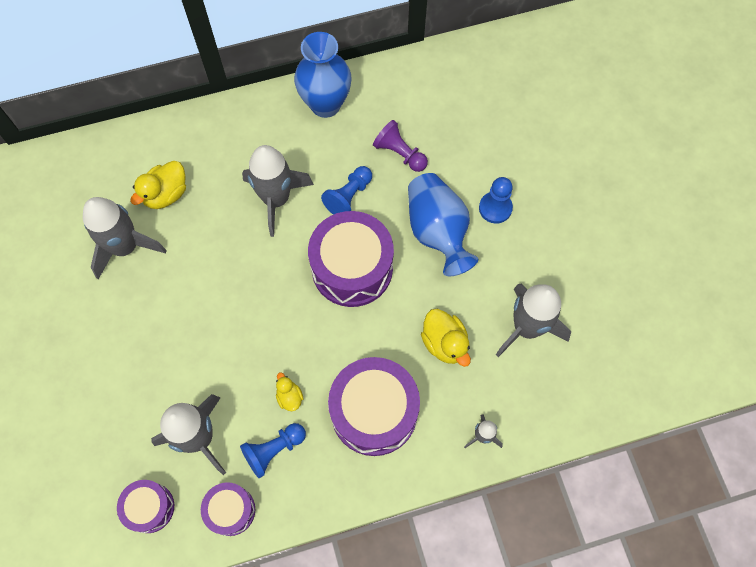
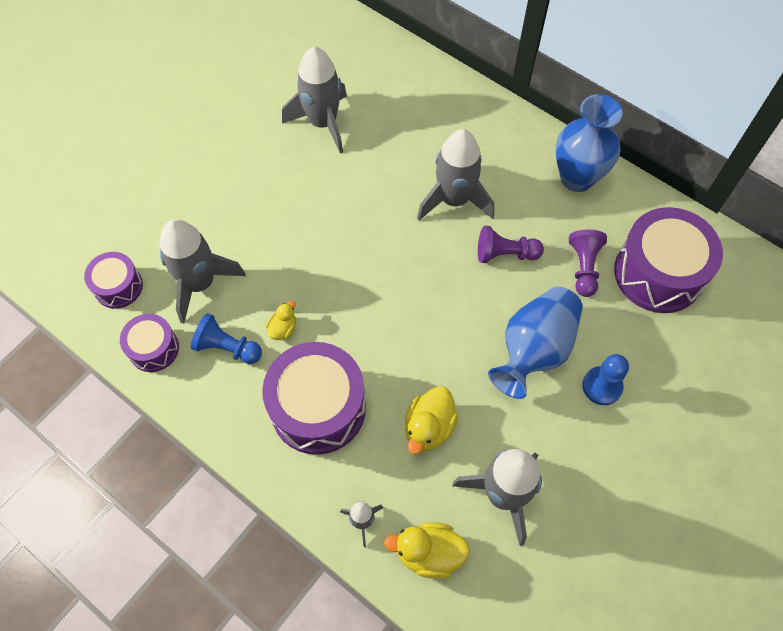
camera: 55 degrees right, 5 degrees down
(166, 194) = (391, 119): yellow duck -> yellow duck (429, 553)
(349, 196) = (505, 254): blue pawn -> purple pawn
(352, 268) = (439, 301): purple drum -> purple drum (658, 273)

